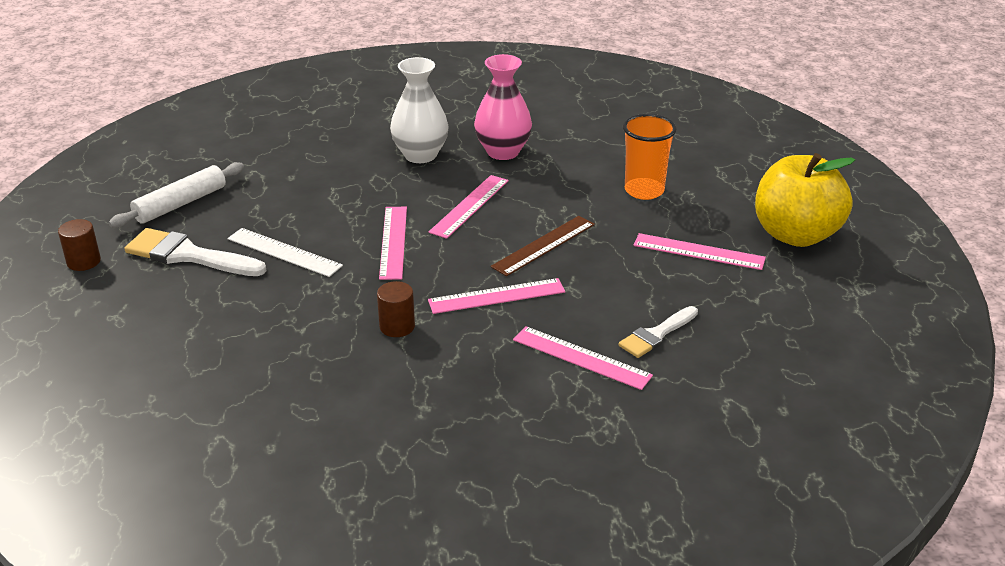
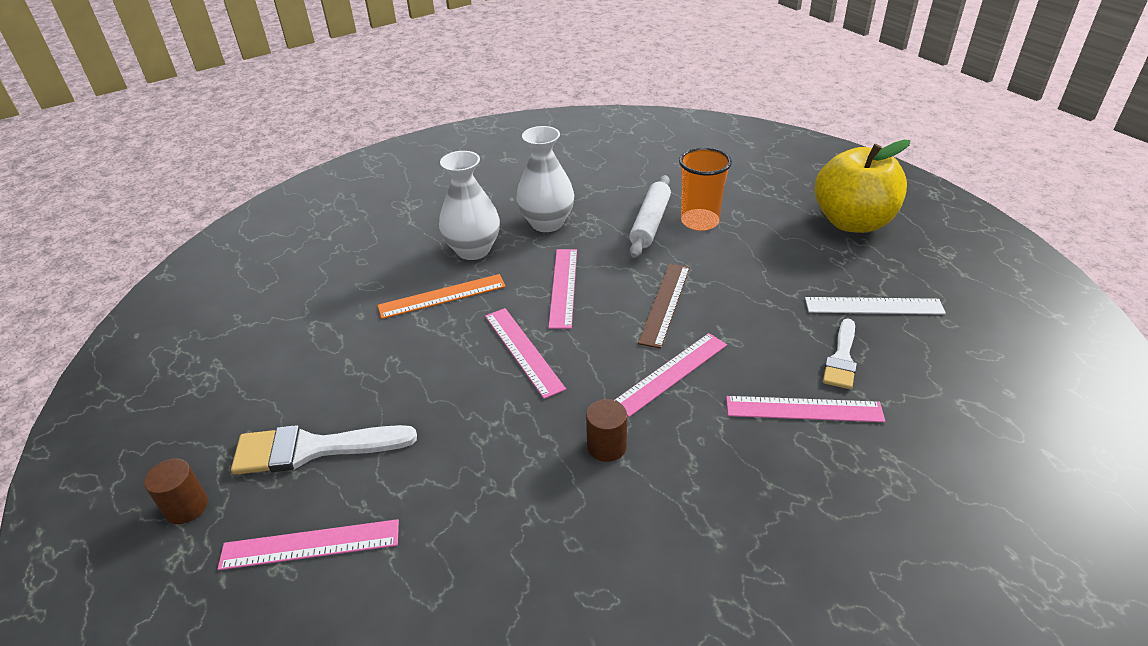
camera: 25 degrees left, 5 degrees up
(180, 204) = (258, 388): white rolling pin -> white rolling pin (650, 223)
(284, 252) = (419, 404): white ruler -> white ruler (873, 306)
(365, 183) = (442, 296): none -> orange ruler
(503, 152) = (547, 223): pink vase -> white vase
(698, 252) = (796, 264): pink ruler -> pink ruler (310, 545)

